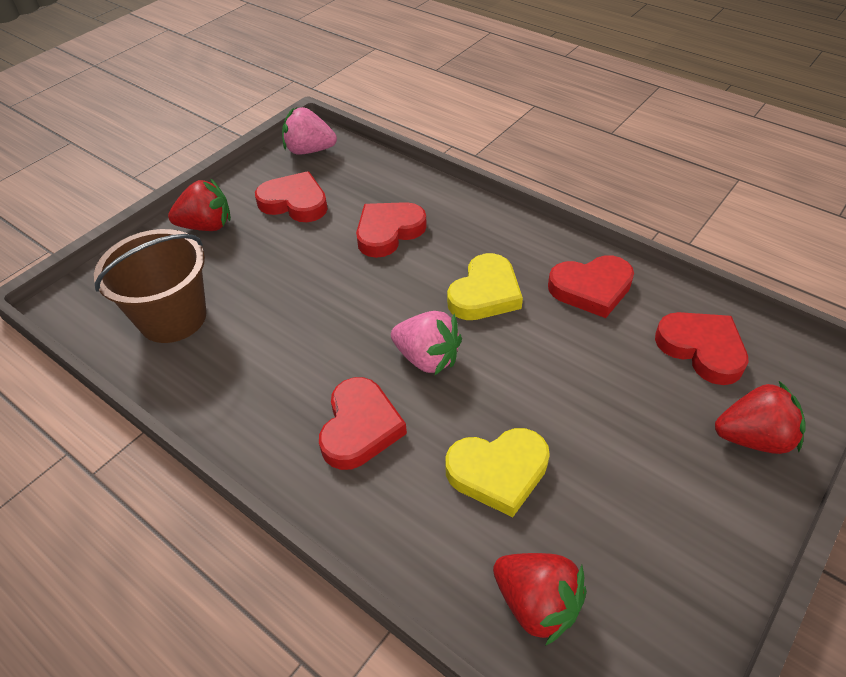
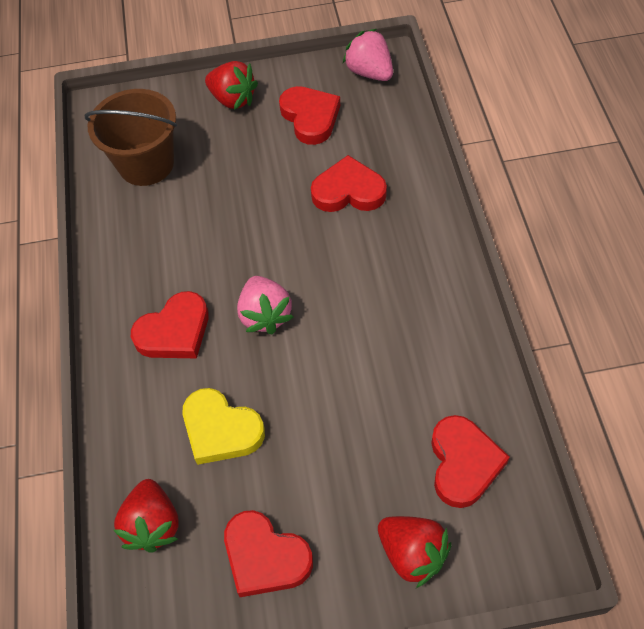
camera: 45 degrees right, 10 degrees up
(485, 293) = (359, 295): yellow heart -> none
(591, 289) = (442, 351): red heart -> red heart (265, 557)

